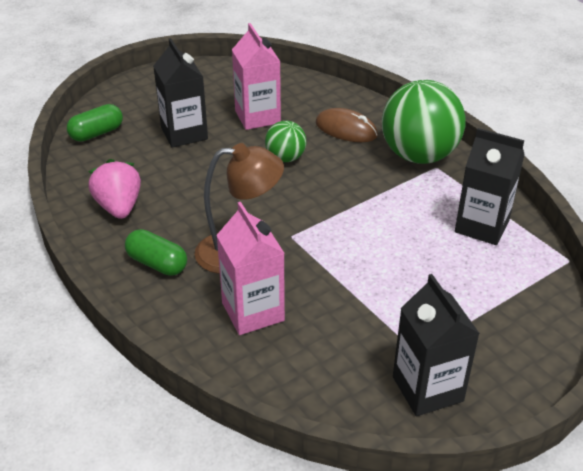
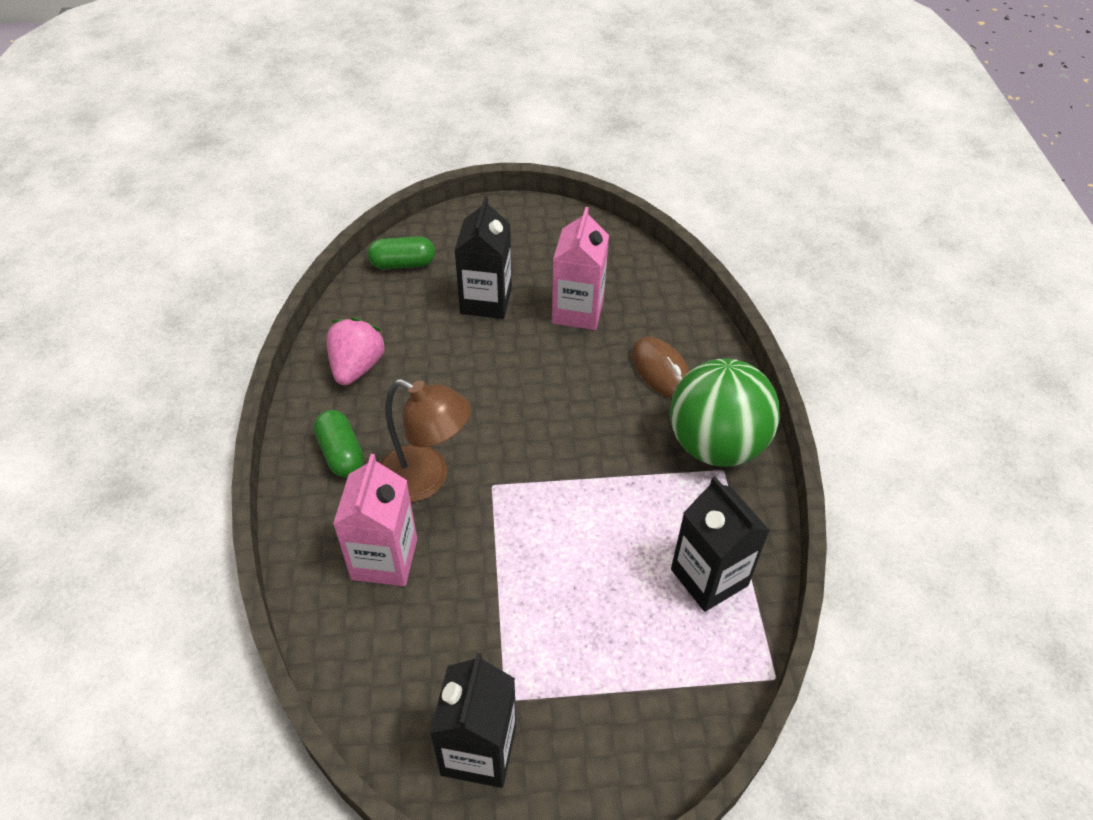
camera: 30 degrees right, 10 degrees up
(285, 158) = (565, 380): green ball -> none

